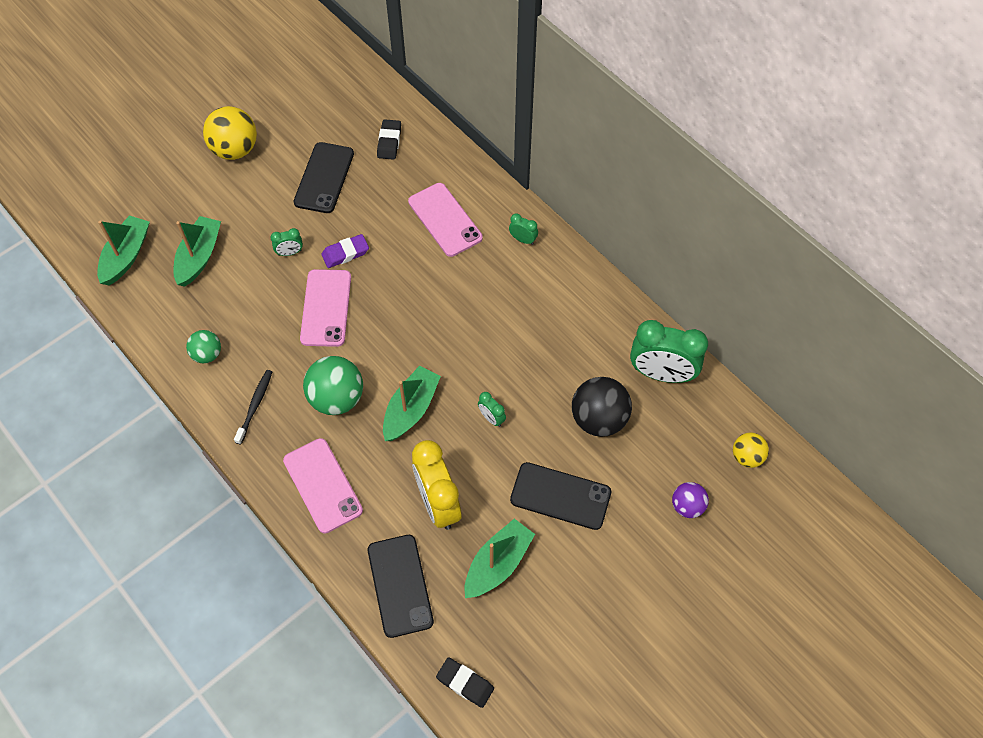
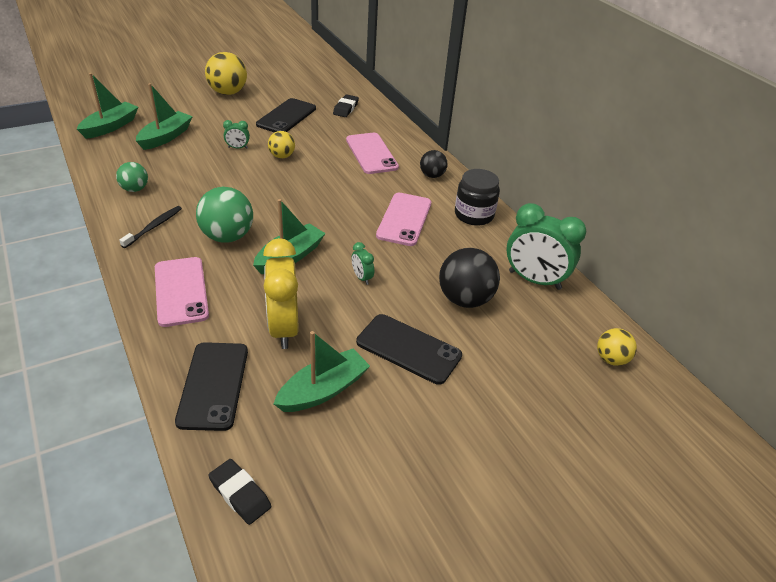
camera: 10 degrees right, 20 degrees down
(326, 308) = (249, 182): pink phone -> pink phone (404, 219)
(345, 253) = (282, 156): purple eraser -> yellow ball
(523, 239) = (432, 175): green clock -> black ball
(582, 293) = (474, 215): none -> black jar
(687, 506) = (540, 386): purple ball -> none

